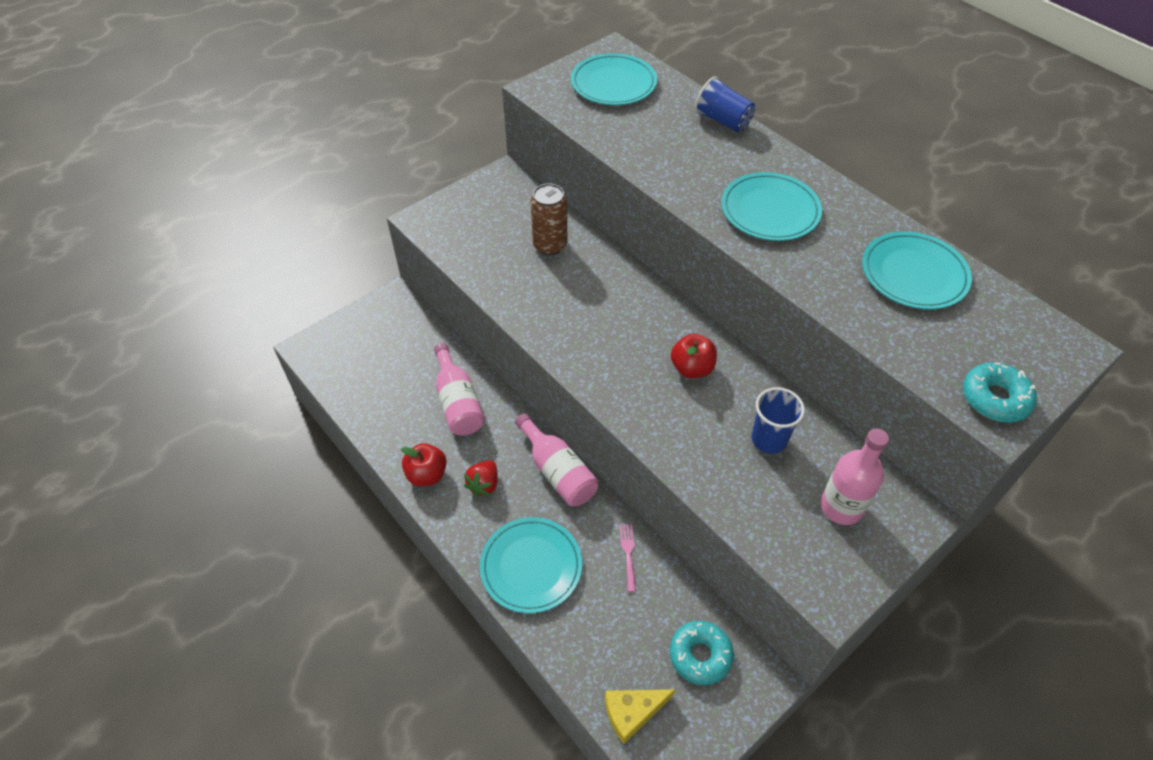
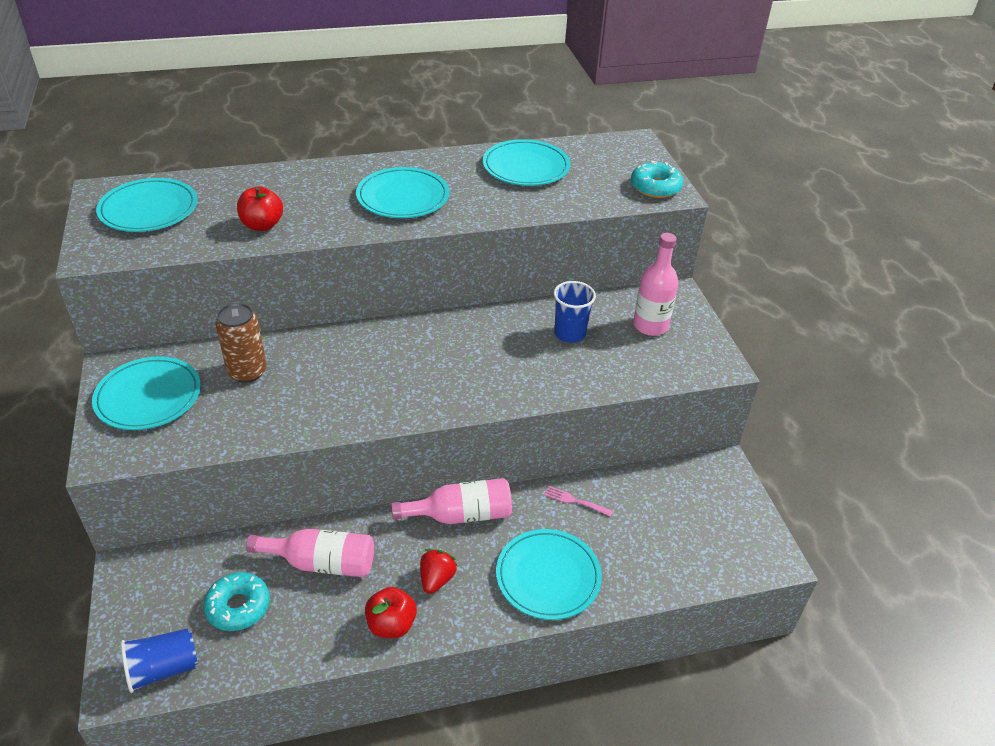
camera: 65 degrees left, 10 degrees down
(484, 484) = (436, 579): red strawberry -> red strawberry turned 120 degrees counterclockwise
(488, 209) = (148, 397): none -> turquoise plate
(632, 713) = (717, 561): yellow cheese -> none
(692, 368) = (470, 344): red apple -> red apple (262, 225)
(700, 655) = (688, 496): turquoise donut -> turquoise donut (238, 607)
(722, 121) = (274, 175): blue cup -> blue cup (163, 668)

